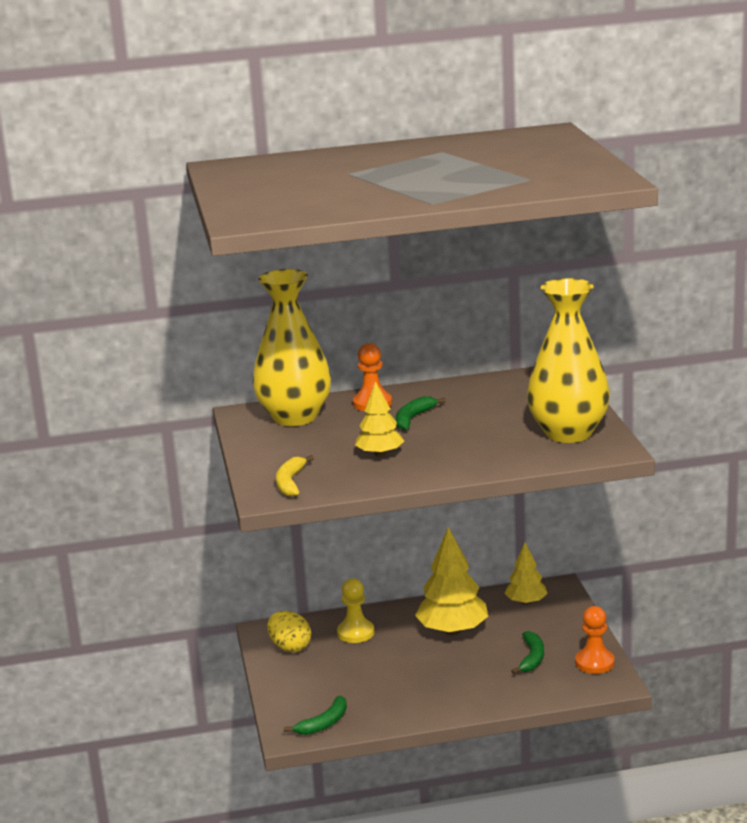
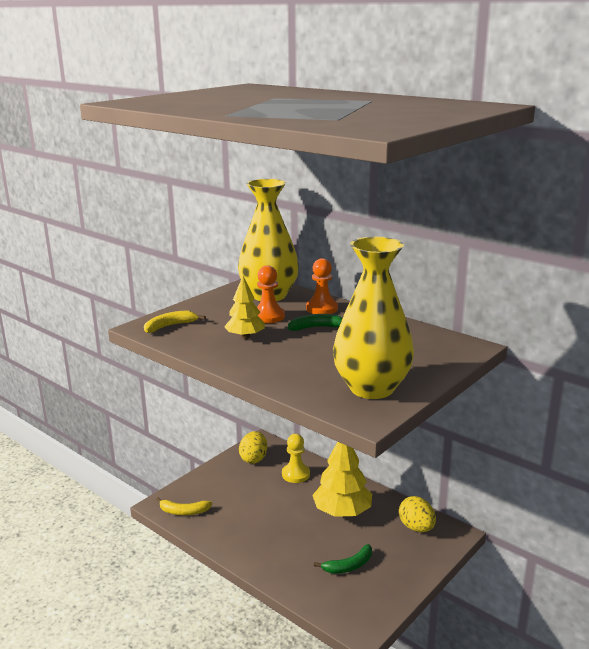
camera: 50 degrees right, 0 degrees up
(324, 723) = (184, 511): green banana -> yellow banana
(526, 602) = (416, 527): yellow tree -> yellow egg
(594, 662) = (378, 602): orange pawn -> orange pawn (268, 316)

